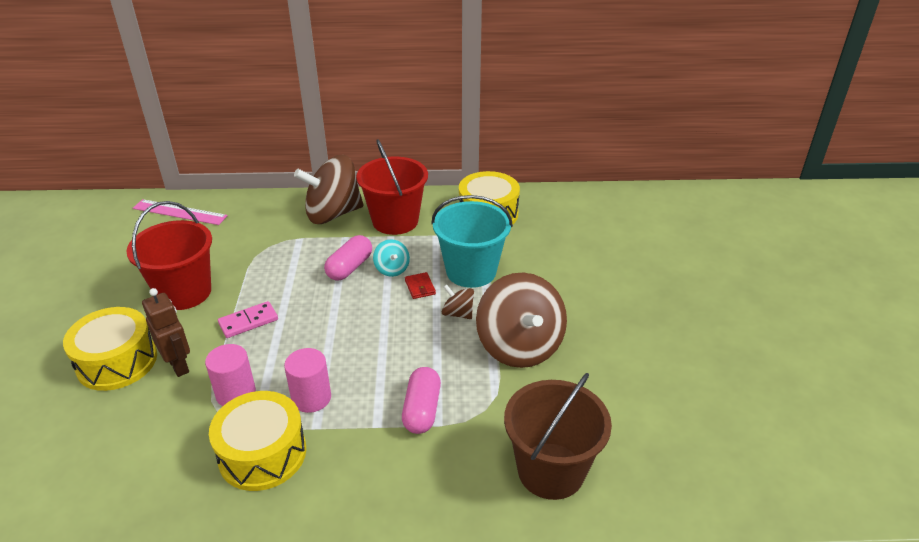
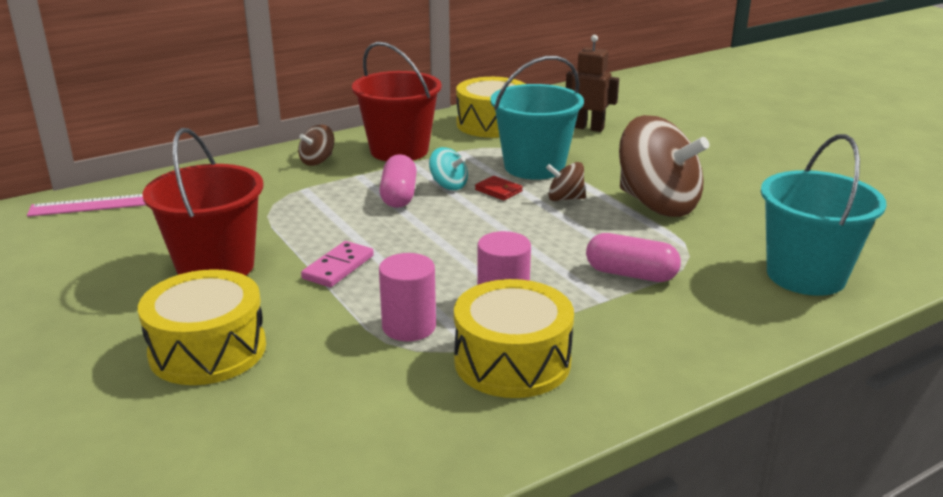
camera: 30 degrees left, 10 degrees down
(179, 365) = (300, 327): brown robot -> brown robot (588, 128)
(333, 214) = (317, 161): brown spinning top -> brown spinning top, size x0.45
(421, 410) = (631, 274): pink capsule -> pink capsule turned 45 degrees counterclockwise
(551, 470) = (805, 275): brown bucket -> turquoise bucket

